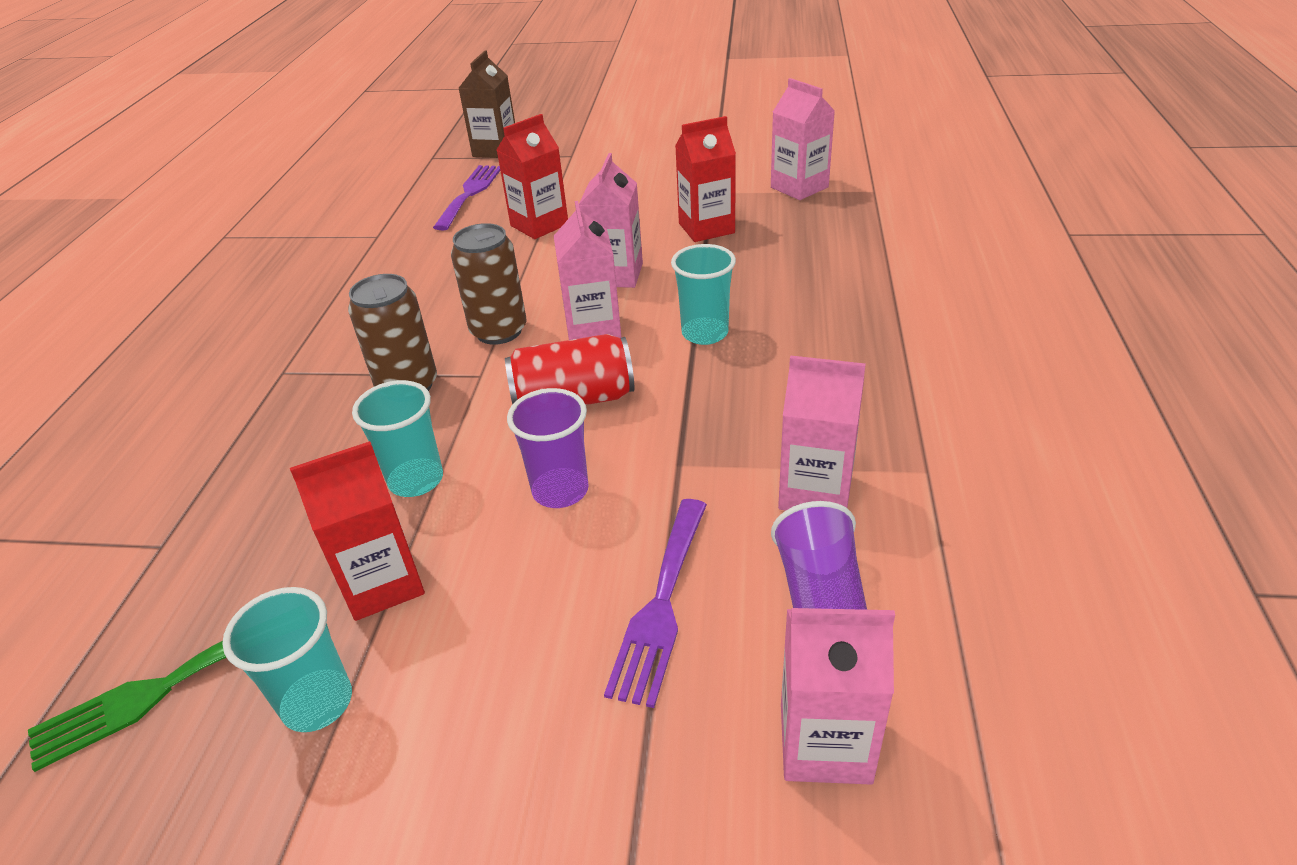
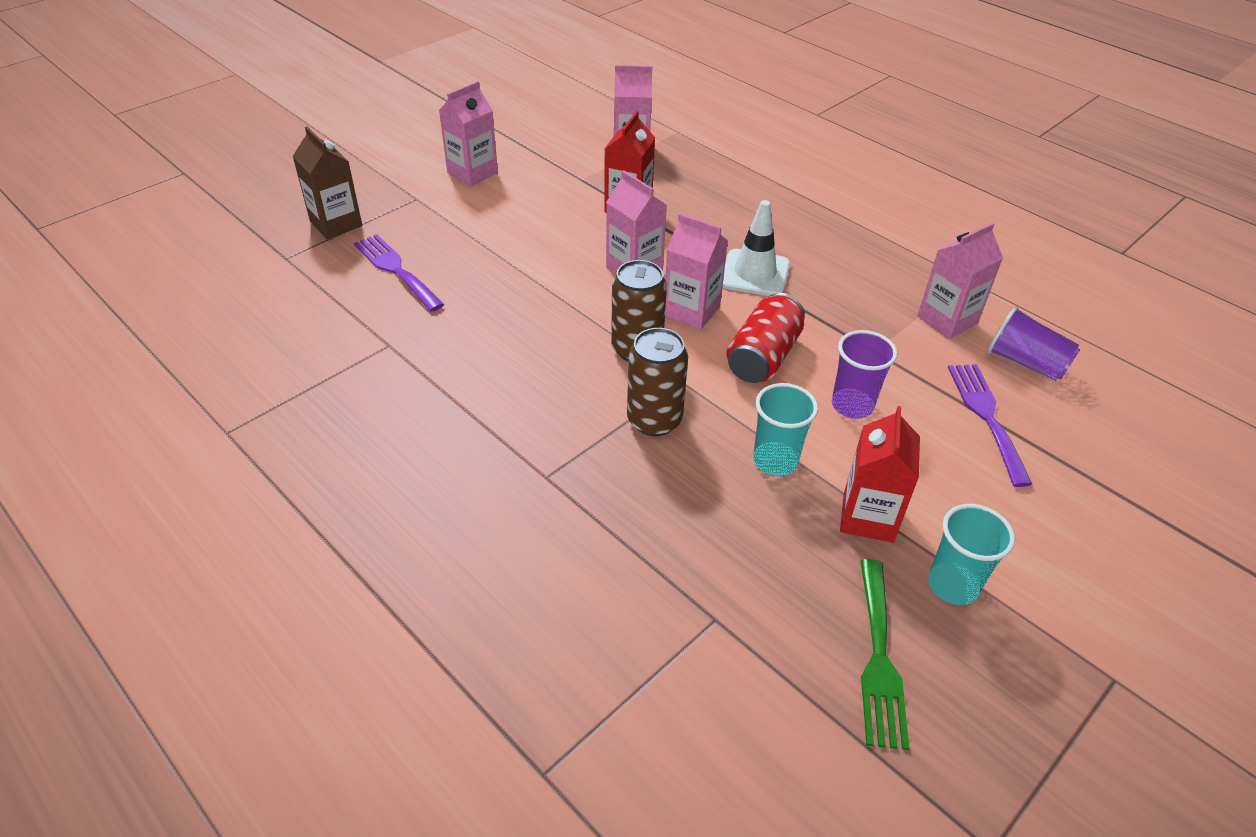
camera: 55 degrees left, 5 degrees up
(539, 225) = (508, 264): red carton -> none
(661, 605) = (986, 416): purple fork -> purple fork turned 150 degrees counterclockwise
(705, 333) = (754, 273): turquoise cup -> white traffic cone
(825, 742) = (1118, 413): pink carton -> pink carton (472, 173)

